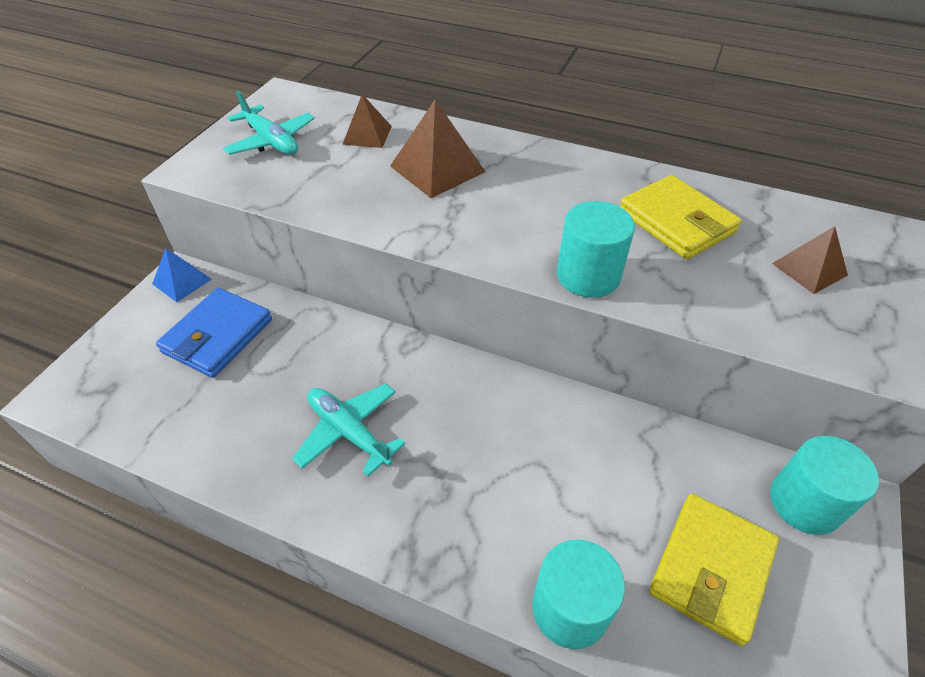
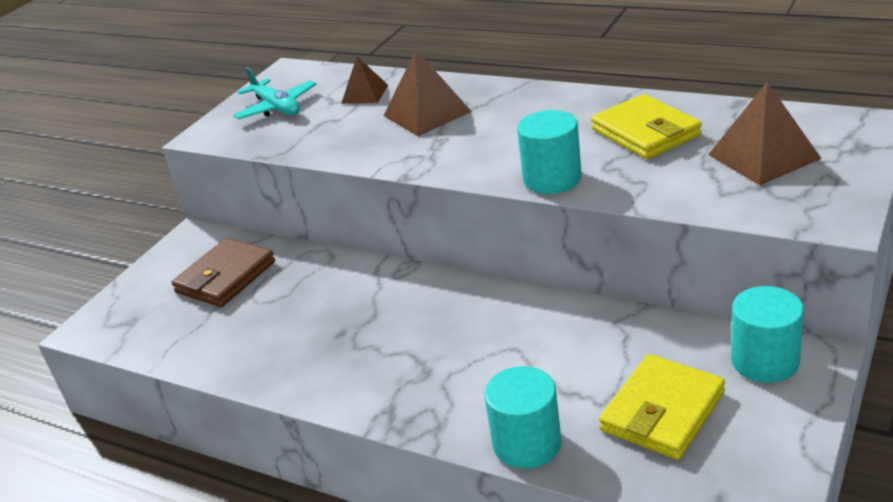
camera: 10 degrees right, 15 degrees down
(182, 281) = (193, 240): blue pyramid -> none
(218, 336) = (225, 277): blue wallet -> brown wallet
(349, 432) = (341, 337): turquoise plane -> none
(809, 269) = (763, 156): brown pyramid -> brown pyramid, size x1.59

